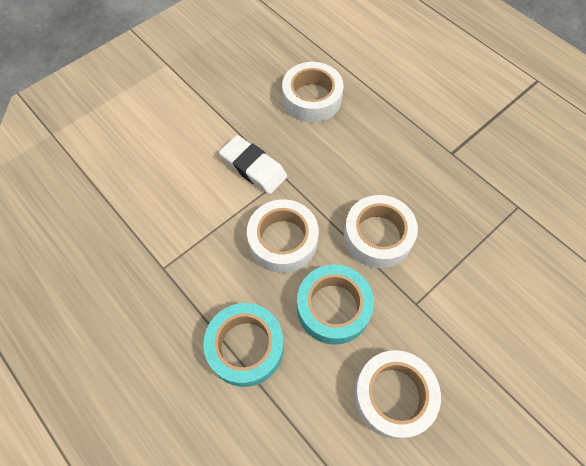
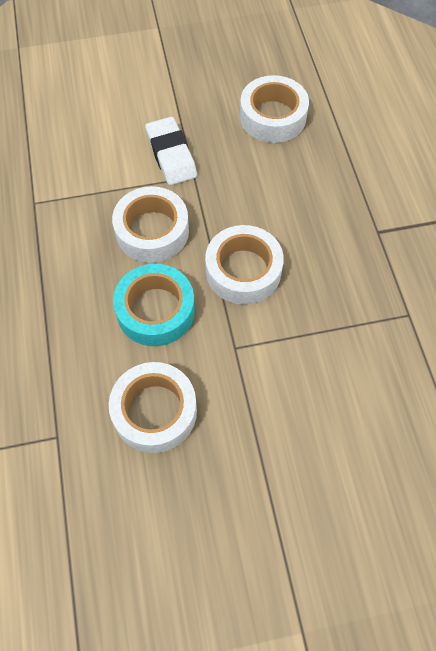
camera: 30 degrees right, 0 degrees up
(245, 347) = (57, 302): turquoise tape -> none

